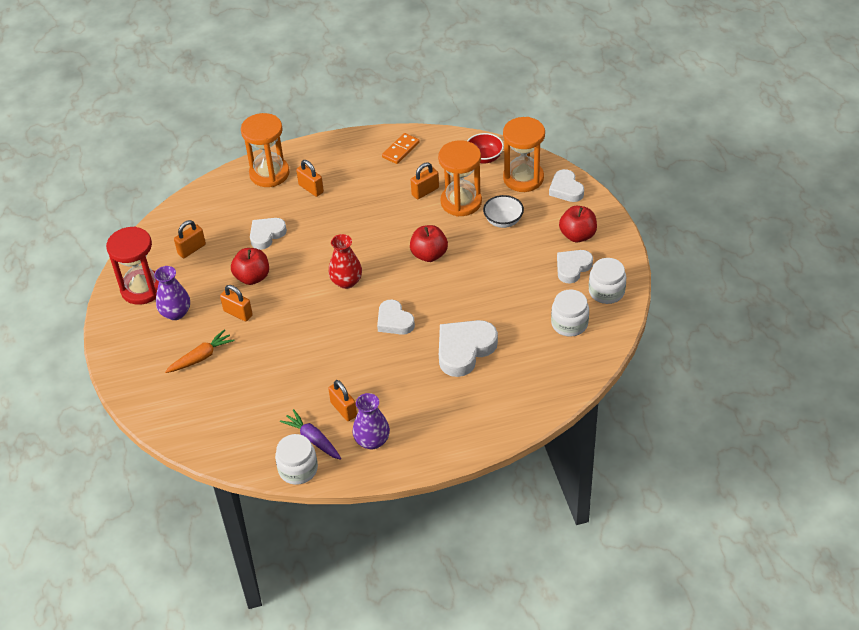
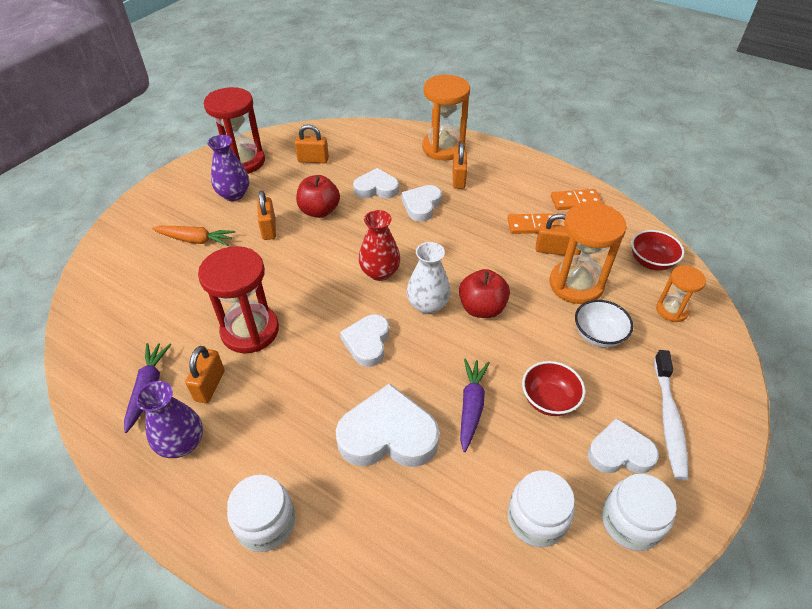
camera: 45 degrees right, 0 degrees up
(298, 469) = (96, 405): white jar -> white jar (266, 523)
(321, 370) = (250, 331): none -> red hourglass
(395, 185) = (532, 225): none -> orange domino
(398, 276) = (428, 305): none -> white vase
(485, 305) = (471, 406): none -> purple carrot
(517, 271) = (549, 400): none -> red bowl
(523, 178) = (671, 310): orange hourglass -> orange hourglass, size x0.56
(566, 189) = (711, 357): white heart -> white heart (421, 205)
(577, 235) = (669, 419): red apple -> white toothbrush

